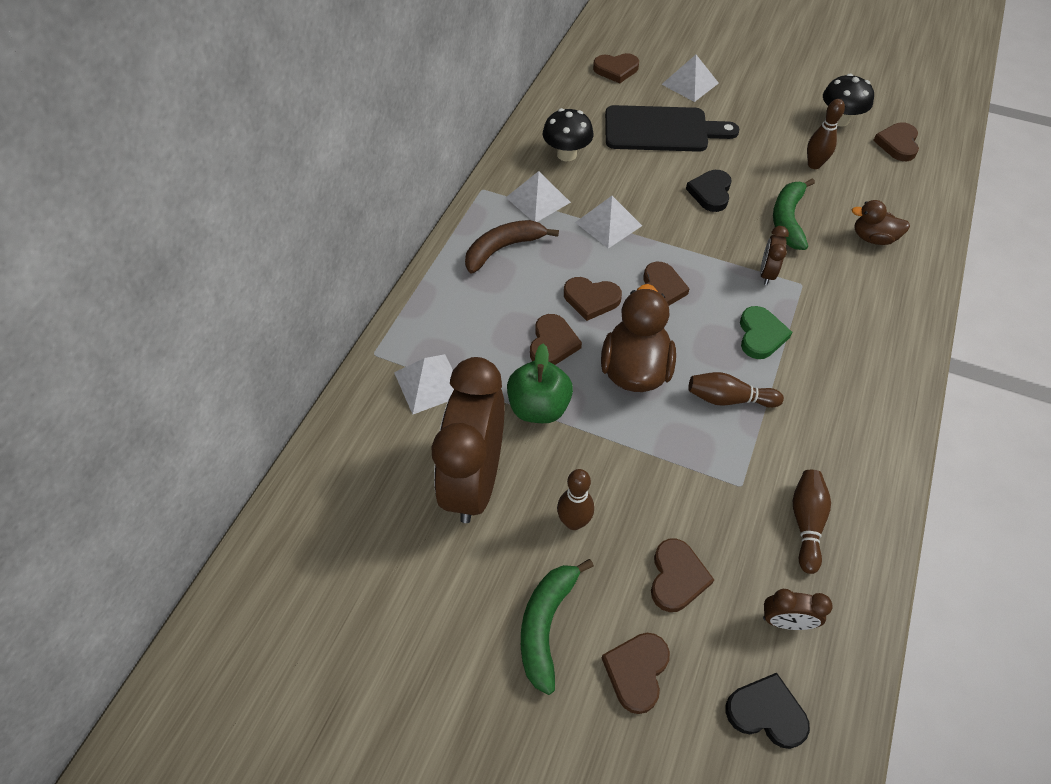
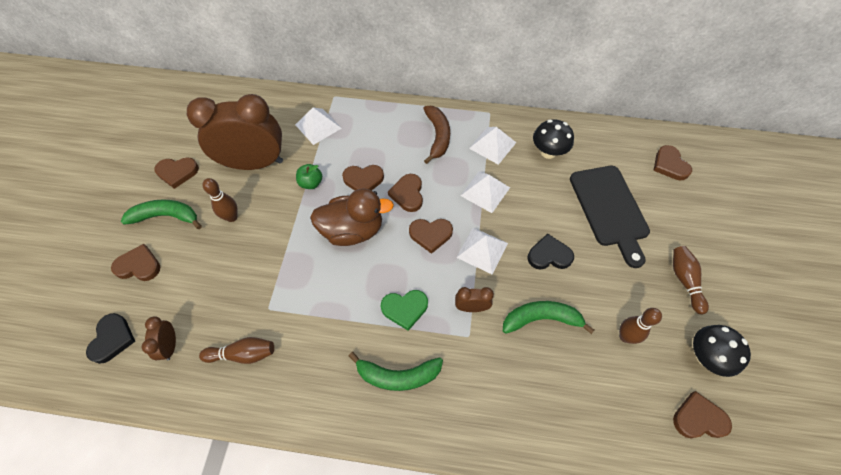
camera: 75 degrees right, 5 degrees up
(503, 249) = (437, 136): brown banana -> brown banana turned 45 degrees clockwise
(539, 407) = (311, 183): green apple -> green apple, size x0.62
(677, 577) = (198, 278): brown heart -> brown heart (177, 172)
(690, 83) = (684, 221): white pyramid -> white pyramid (482, 250)
(728, 399) = (339, 293): brown bowling pin -> brown bowling pin (684, 281)
(845, 358) = (398, 375): none -> green banana
(873, 238) = (547, 395): brown duck -> none

